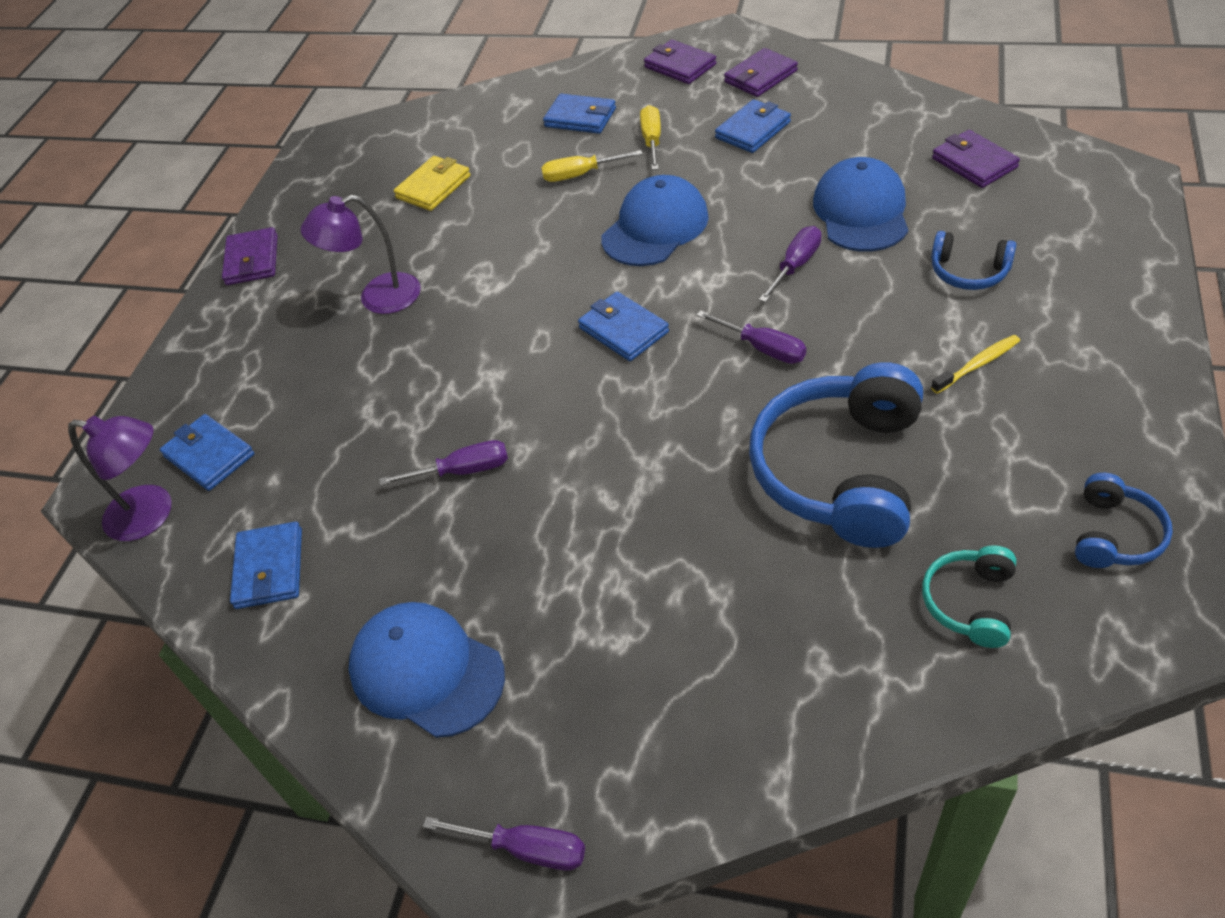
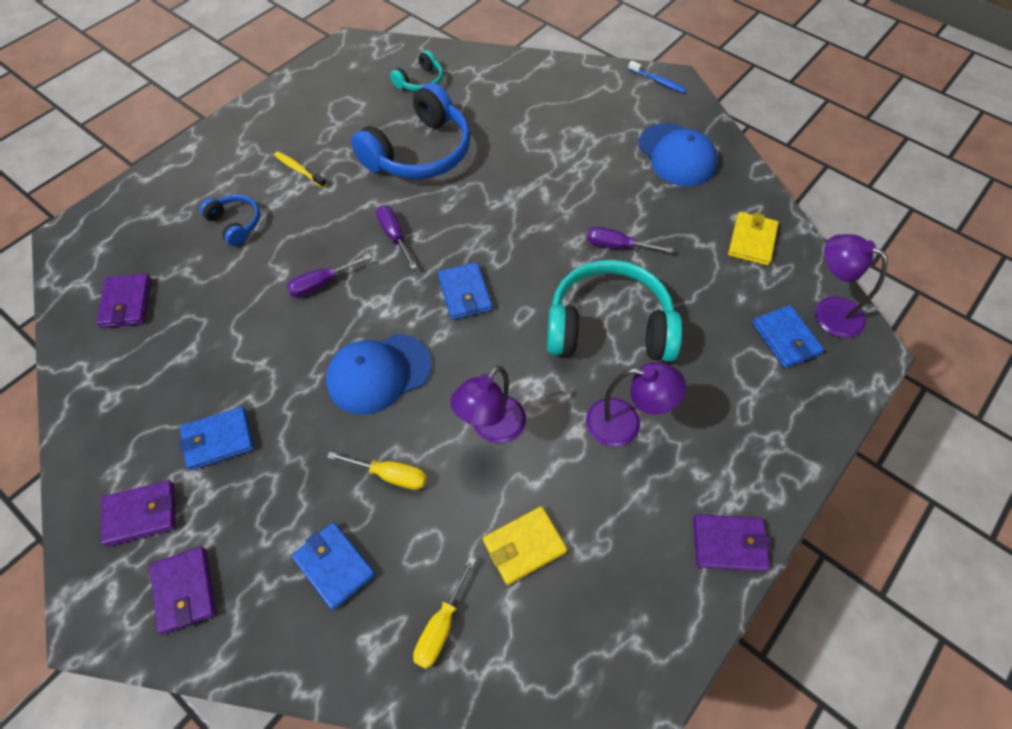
camera: 160 degrees left, 10 degrees up
(252, 260) = (729, 544): purple wallet -> purple wallet turned 75 degrees clockwise
(269, 568) = (752, 241): blue wallet -> yellow wallet
(432, 374) = (609, 326): none -> turquoise headphones
(510, 239) = (491, 428): none -> purple lamp
(525, 848) = (657, 81): purple screwdriver -> blue toothbrush
(652, 141) = (302, 482): yellow screwdriver -> yellow screwdriver (441, 625)
(861, 211) = (238, 304): blue cap -> none
(977, 365) = (299, 170): yellow toothbrush -> yellow toothbrush turned 45 degrees clockwise
(1115, 534) = (337, 78): blue headphones -> none

